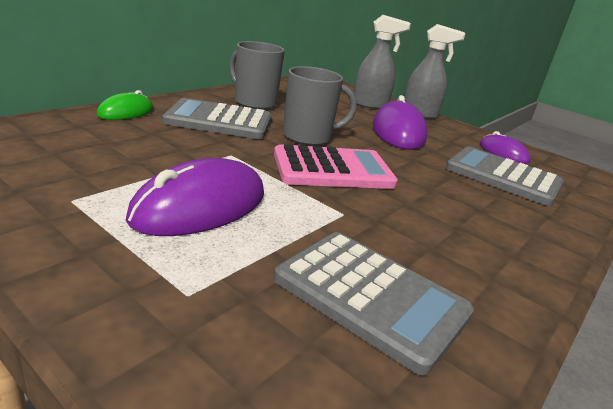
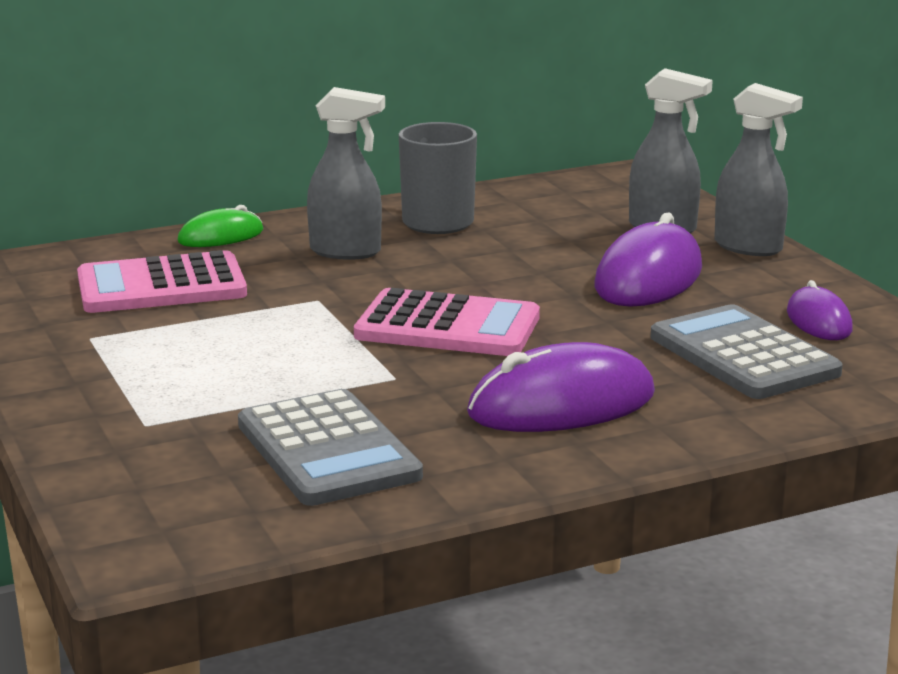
camera: 30 degrees right, 5 degrees down
(107, 150) = (161, 286): none -> pink calculator
(200, 206) = (222, 354): purple mouse -> purple mouse (561, 404)
(219, 121) = (346, 252): grey calculator -> grey spray bottle
(308, 137) = (466, 280): grey mug -> none

